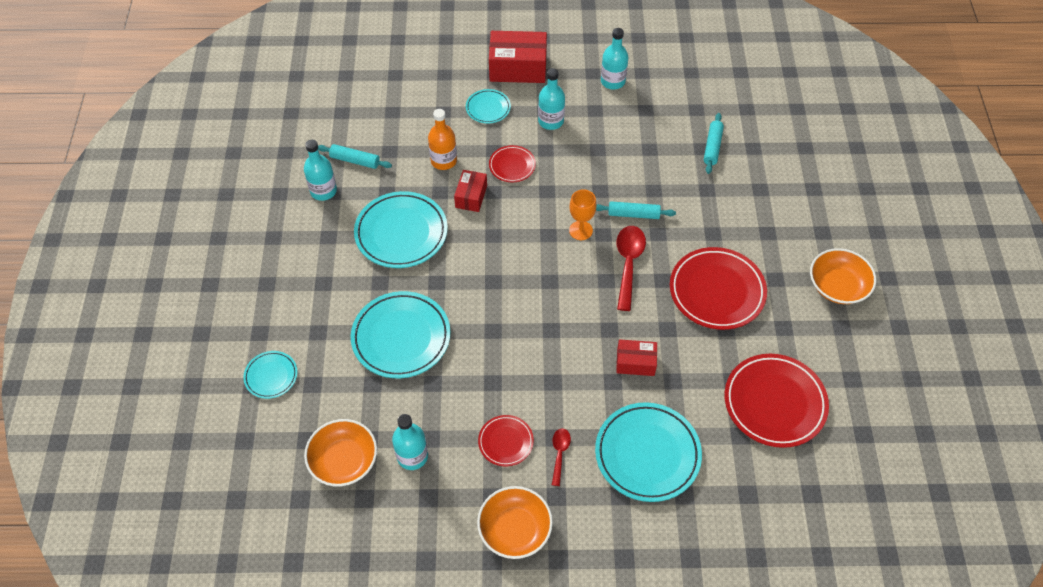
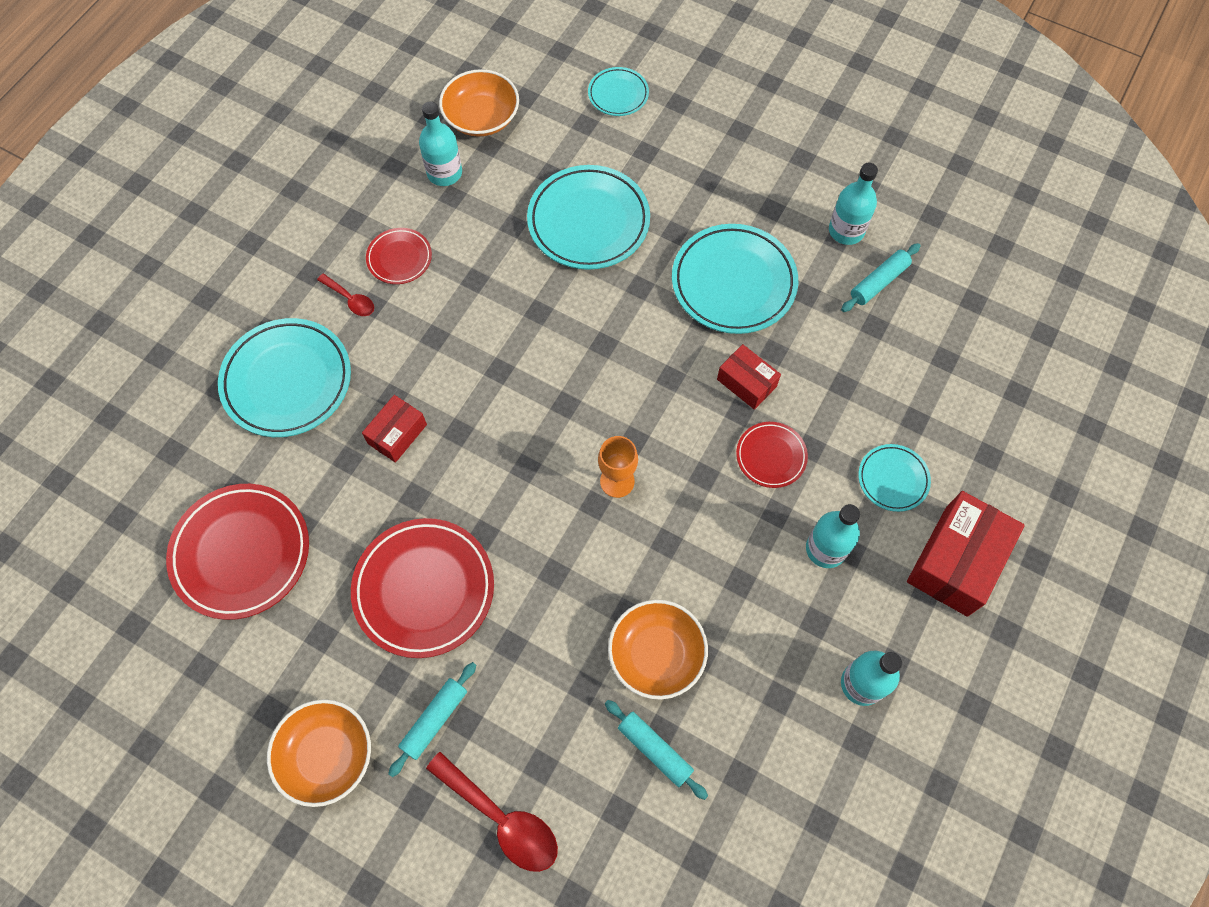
camera: 120 degrees right, 10 degrees up
(443, 161) = (824, 380): orange bottle -> none
(515, 529) = (306, 221): orange bowl -> orange bowl (656, 654)
(628, 263) = (532, 508): red spoon -> red spoon (502, 819)
(633, 214) = (603, 561): turquoise rolling pin -> turquoise rolling pin (435, 720)

